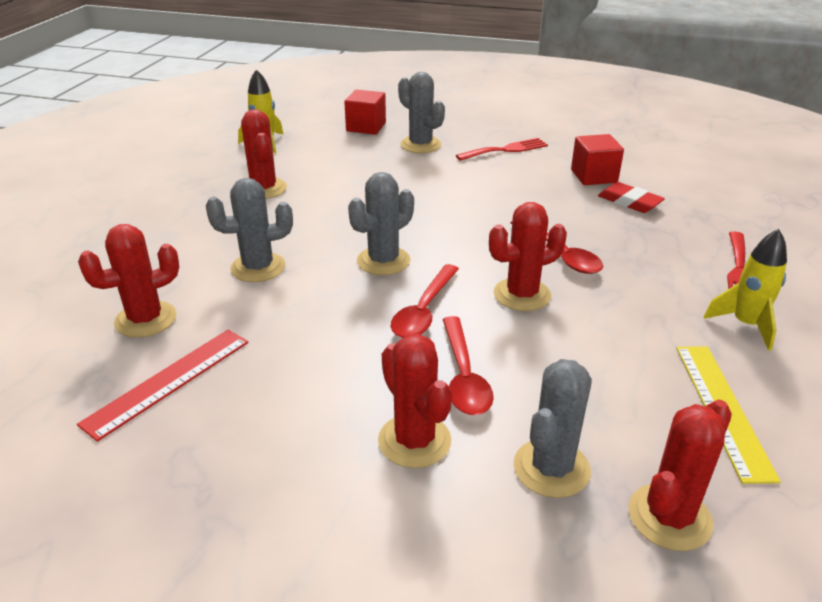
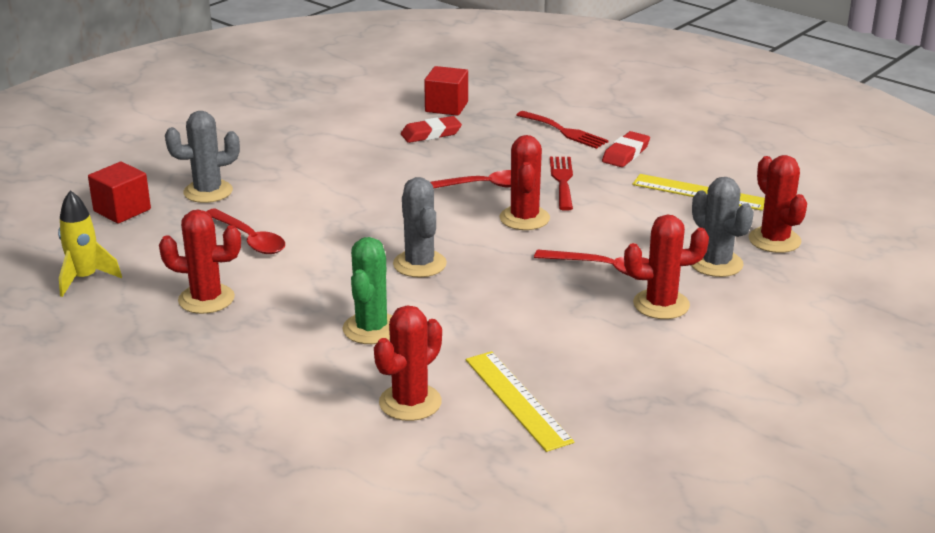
camera: 65 degrees left, 5 degrees down
(145, 319) = (410, 402): red cactus -> red cactus turned 45 degrees clockwise
(169, 381) = (518, 399): red ruler -> yellow ruler
(258, 267) = (371, 329): grey cactus -> green cactus
(424, 310) = (511, 264): red spoon -> red spoon (249, 239)
(506, 150) = (273, 154): red fork -> red fork (562, 180)
(594, 176) = (372, 133): red cube -> red cube (446, 107)
(745, 325) = (625, 154): yellow rocket -> red eraser

